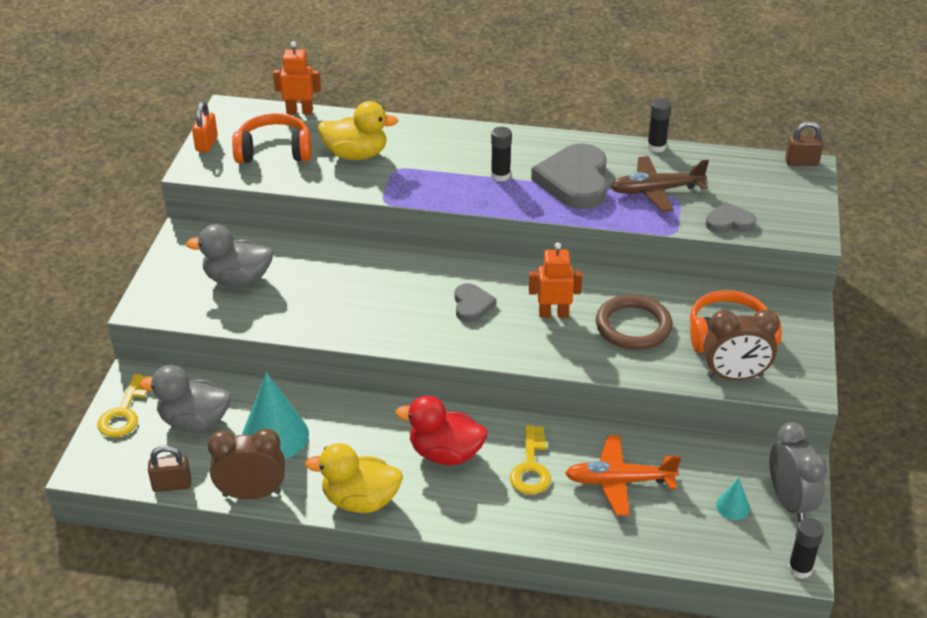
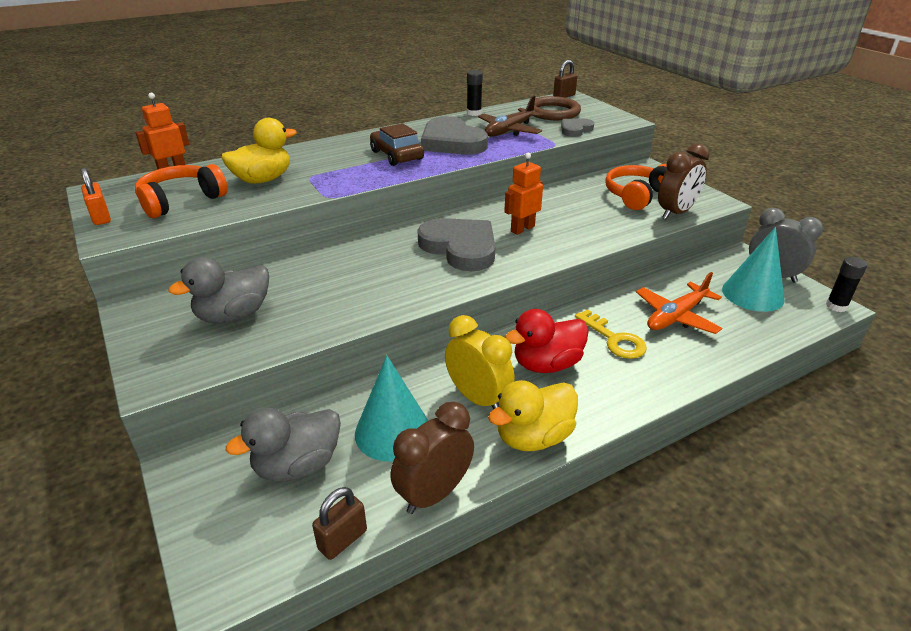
camera: 40 degrees left, 5 degrees down
(124, 412) = (206, 503): yellow key -> none
(359, 448) = (478, 398): none -> yellow clock
(472, 305) = (460, 248): grey heart -> grey heart, size x1.91
(500, 175) = (396, 155): black glue stick -> brown car
(633, 326) = (580, 214): brown ring -> brown ring (553, 112)
(732, 506) = (752, 294): turquoise cone -> turquoise cone, size x2.12

